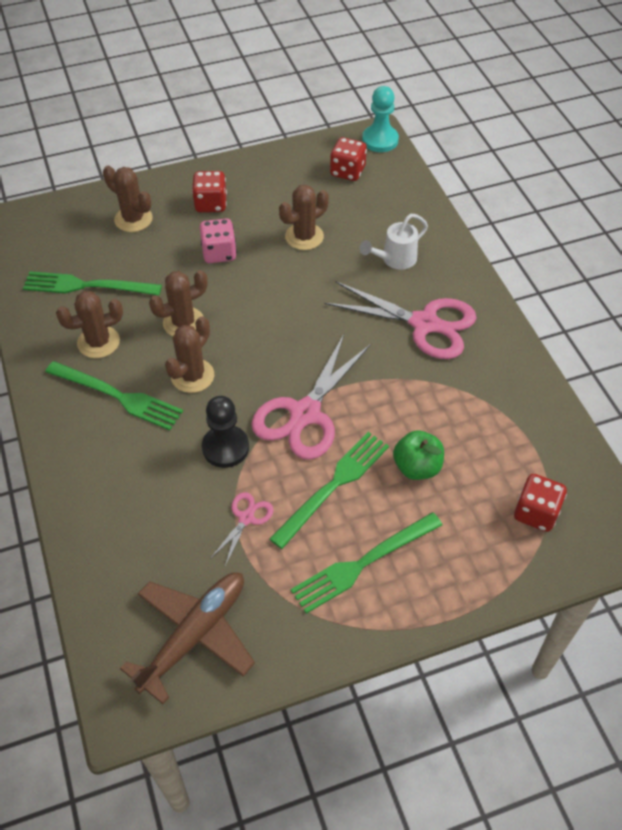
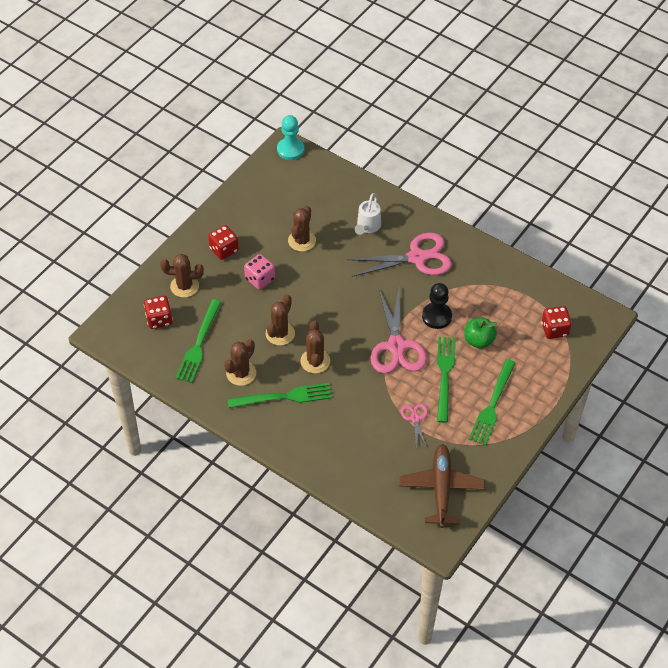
camera: 35 degrees left, 0 degrees up
(87, 286) = (199, 344): green fork -> green fork turned 45 degrees counterclockwise
(225, 447) = (370, 389): black pawn -> black pawn (436, 316)
(347, 171) = (289, 182): red dice -> red dice (159, 319)

